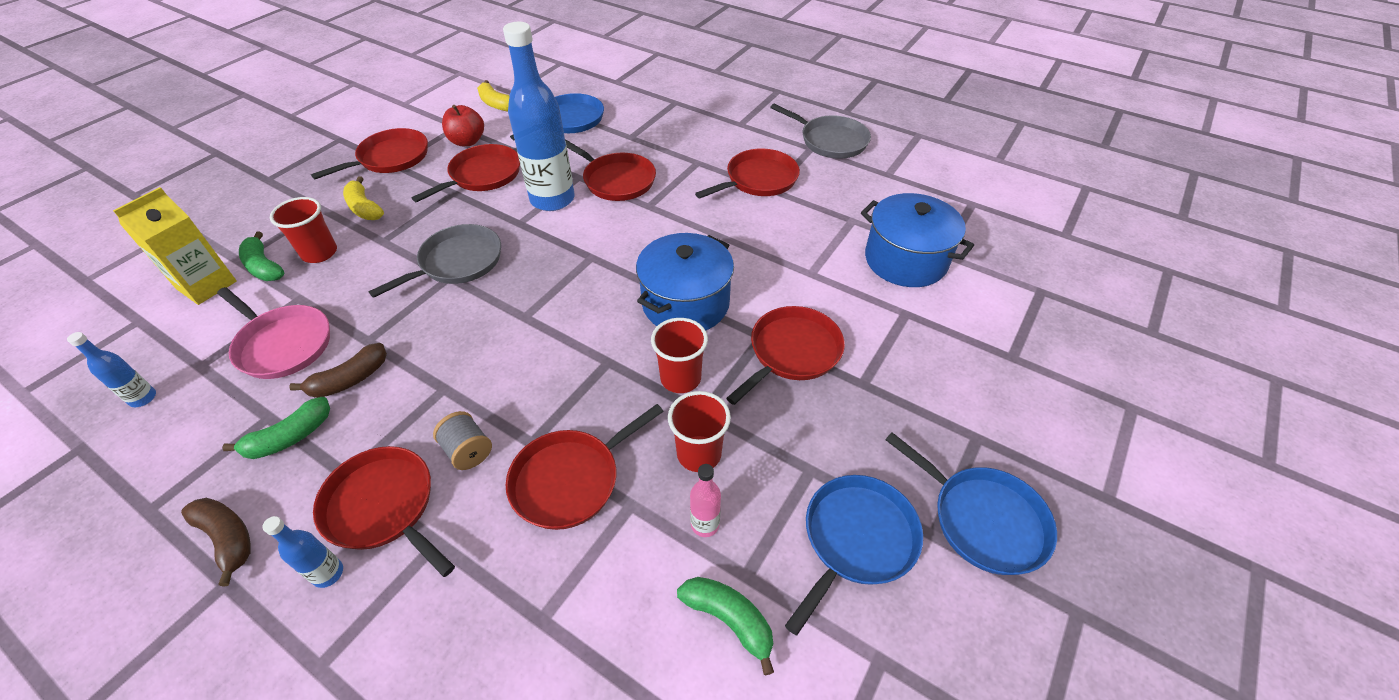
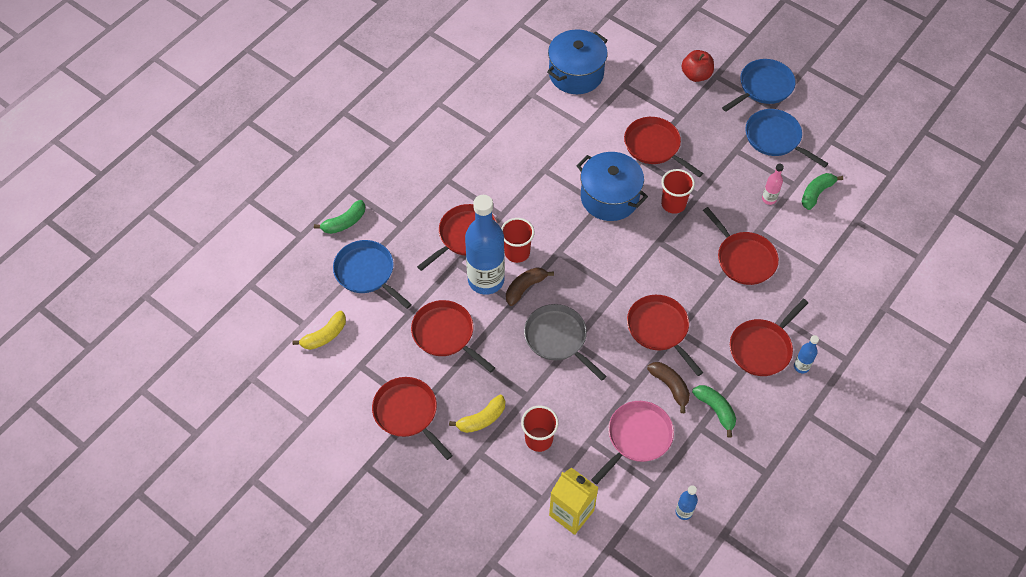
camera: 85 degrees left, 10 degrees up
(227, 538) = (783, 423): brown banana -> brown banana (525, 288)
(264, 267) = (552, 476): green banana -> green banana (344, 222)
(467, 141) = (389, 353): red apple -> red apple (696, 75)
(468, 451) = (725, 311): grey spool -> none
(699, 454) = (727, 198): red cup -> red cup (517, 252)
(758, 180) = (476, 142): red pan -> red pan (659, 329)
(830, 141) = (430, 88): grey pan -> none

